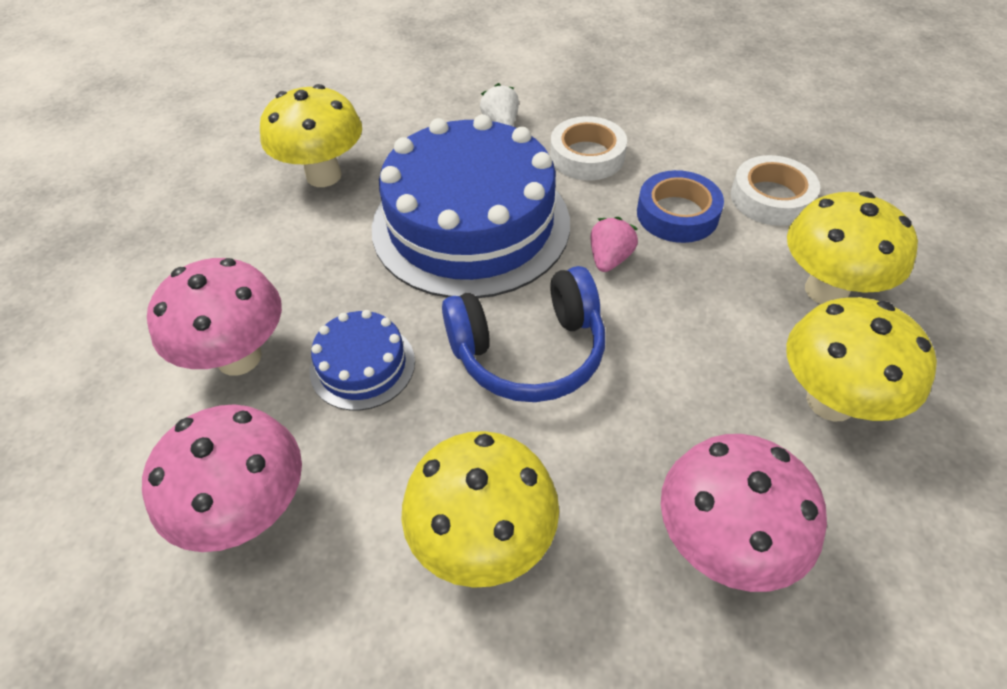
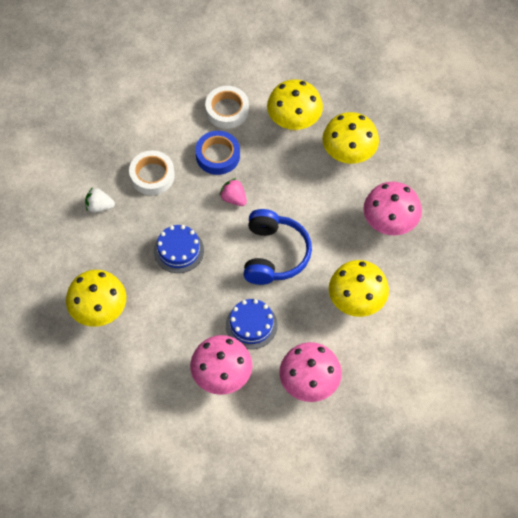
camera: 70 degrees left, 10 degrees up
(471, 224) = (178, 250): blue cake -> blue cake, size x0.45

